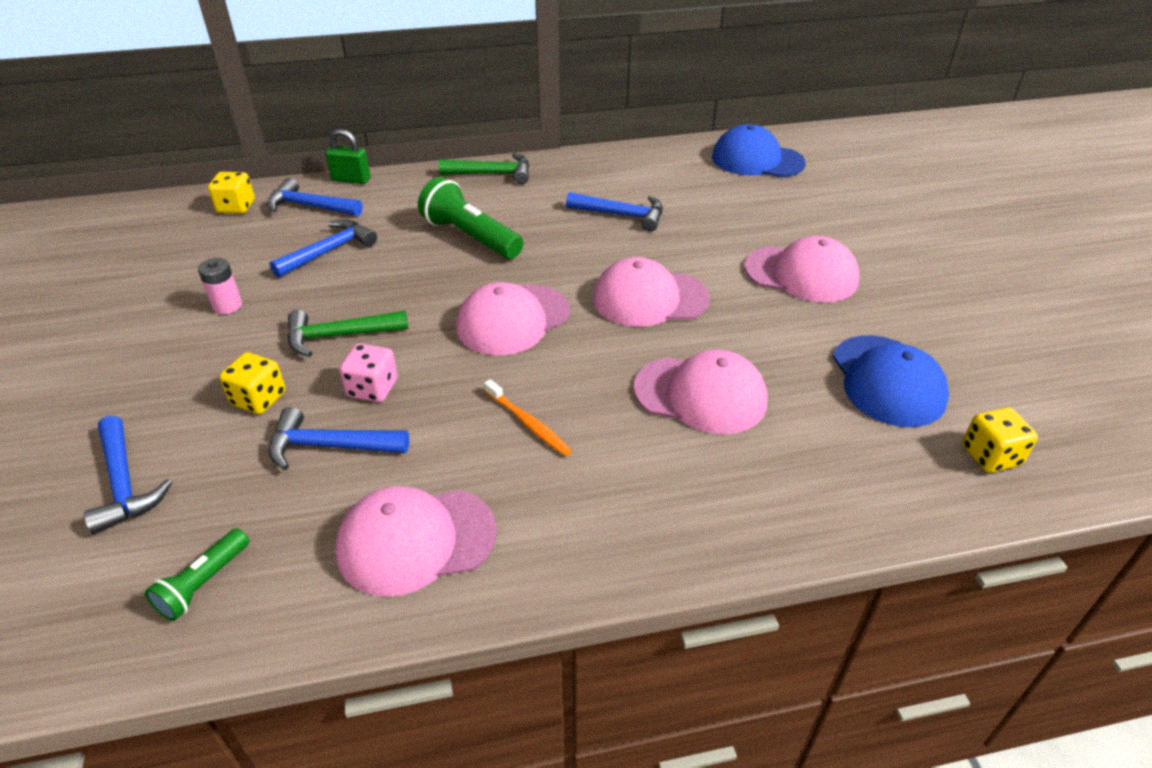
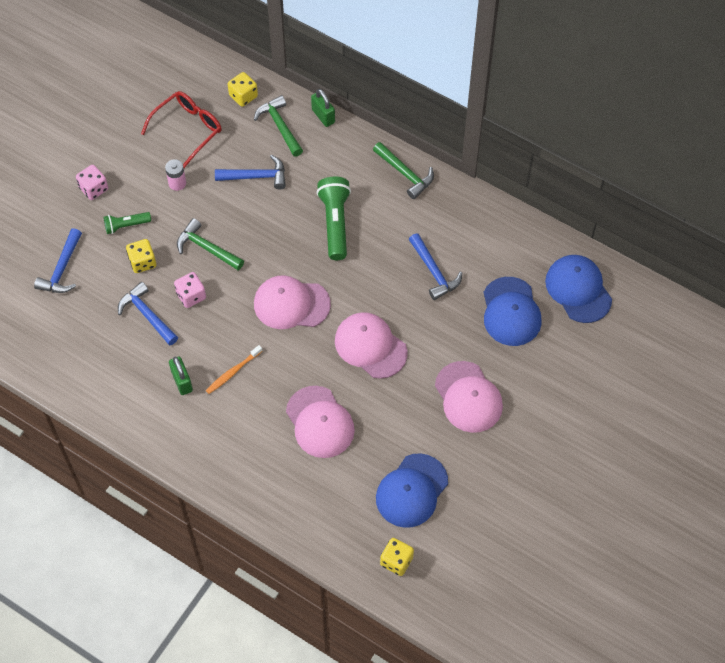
camera: 45 degrees right, 20 degrees up
(97, 373) = (94, 189): none -> pink dice
(191, 259) = (188, 129): none -> red glasses
(203, 583) = (55, 345): green flashlight -> green flashlight (126, 225)
(310, 206) = (280, 126): blue hammer -> green hammer
(416, 540) = (137, 391): pink cap -> none
(472, 481) = (182, 381): none -> green padlock
(528, 423) = (232, 372): orange toothbrush -> orange toothbrush turned 45 degrees clockwise
(731, 201) = (511, 312): none -> blue cap

